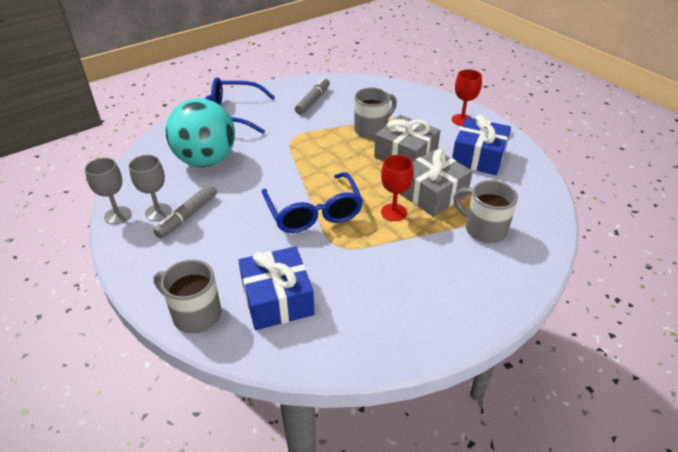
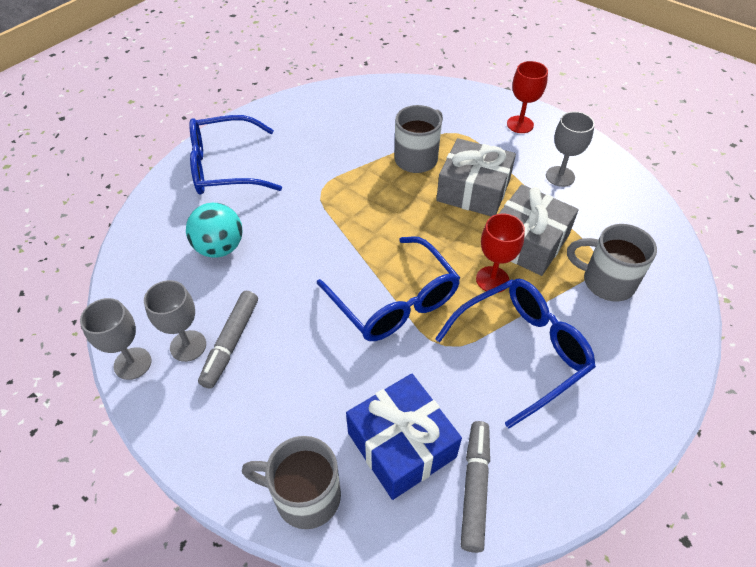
camera: 15 degrees left, 10 degrees up
(206, 160) = (220, 248): turquoise ball -> turquoise ball, size x0.60
(313, 101) = (325, 127): grey marker -> grey marker (475, 487)
(395, 260) = (522, 351): none -> blue glasses
(478, 157) = (560, 176): blue gift -> grey goblet

